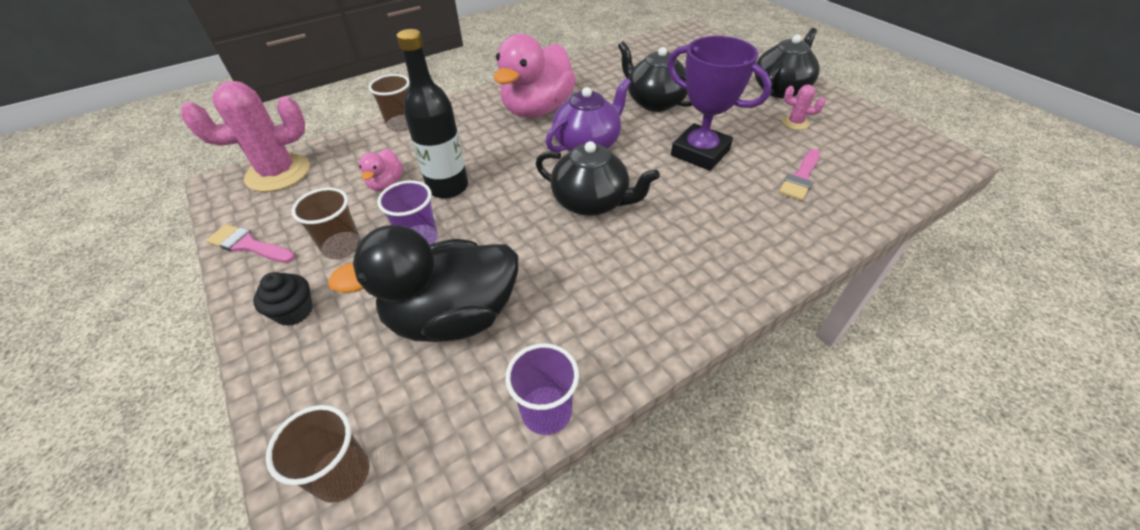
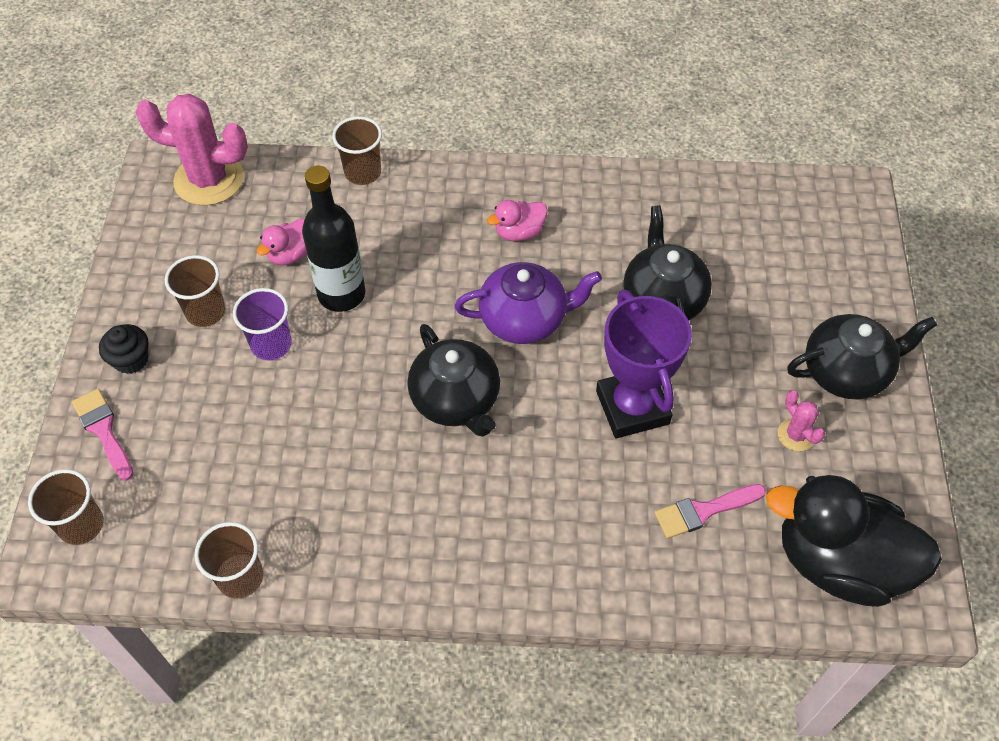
camera: 35 degrees right, 10 degrees up
(248, 245) = (137, 261): pink brush -> pink brush (103, 430)
(452, 317) = (238, 446): black duck -> black duck (839, 562)
(537, 109) = (519, 232): pink duck -> pink duck, size x0.45
(546, 411) = (240, 577): purple cup -> brown cup

